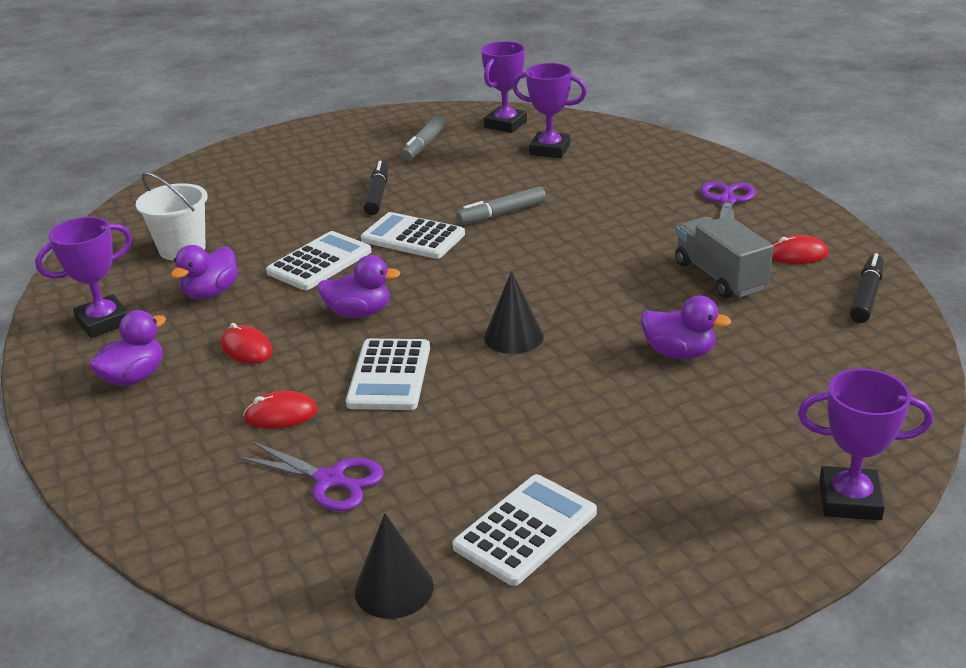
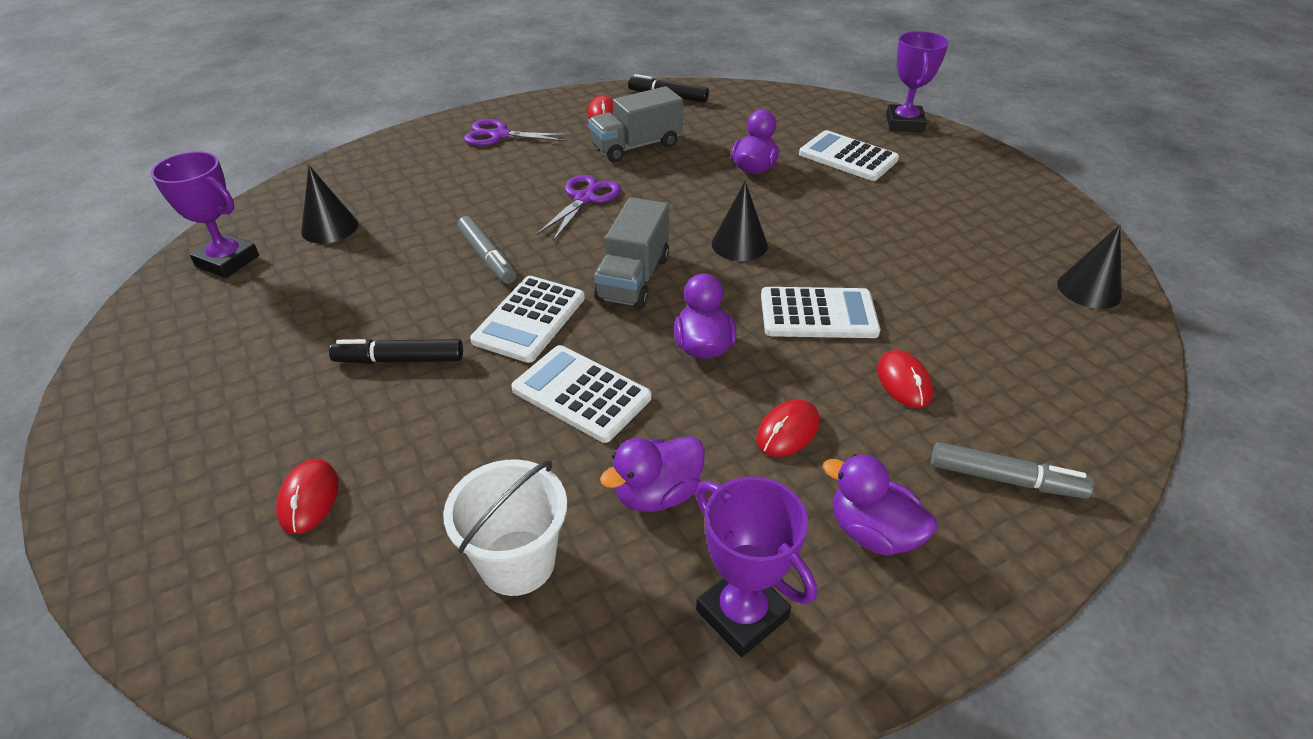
camera: 95 degrees left, 10 degrees up
(211, 293) = (657, 494): purple duck -> purple duck turned 120 degrees clockwise
(261, 185) = (309, 498): none -> red mouse
(330, 480) = (986, 336): purple scissors -> purple scissors (585, 198)
(423, 145) = (253, 329): grey marker -> grey marker (1005, 479)
(462, 280) = (633, 278): none -> grey truck
(525, 530) = (994, 234): white calculator -> white calculator (848, 157)
(549, 150) = (329, 228): purple trophy -> black cone

